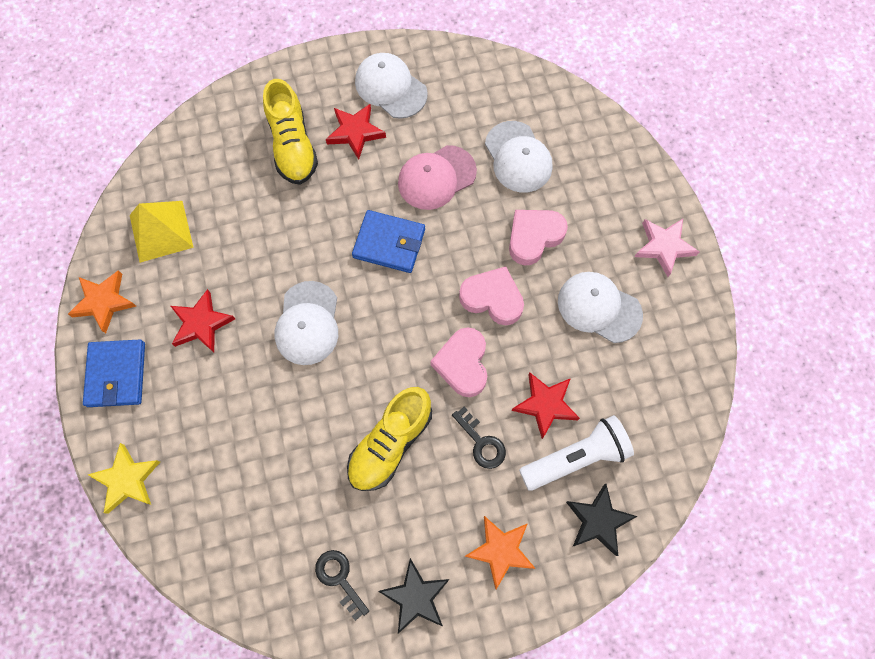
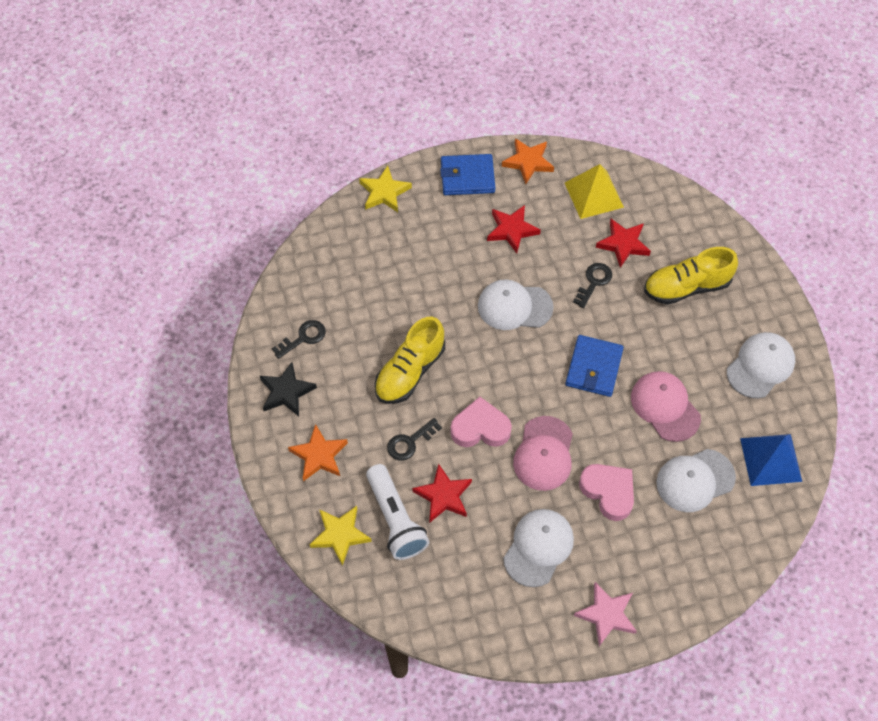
camera: 90 degrees right, 10 degrees down
(280, 237) = (594, 282): none -> black key
(355, 132) = (706, 337): red star -> red star (623, 244)
(390, 443) = (410, 371): yellow shoe -> yellow shoe turned 90 degrees counterclockwise
(492, 298) = (544, 454): pink heart -> pink cap
(493, 90) = (771, 459): none -> blue pyramid
(598, 521) = (340, 535): black star -> yellow star

